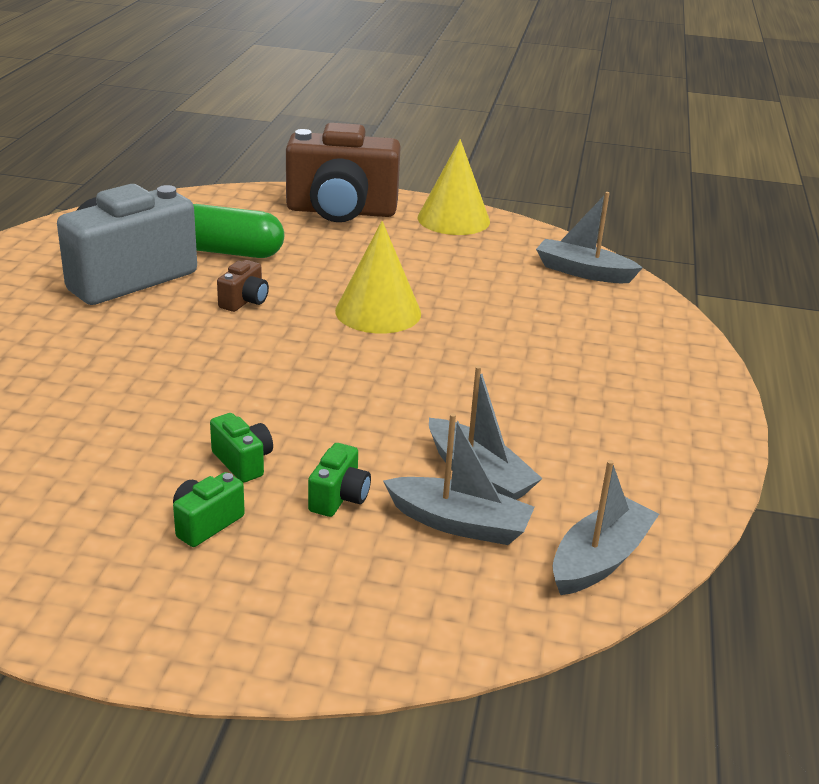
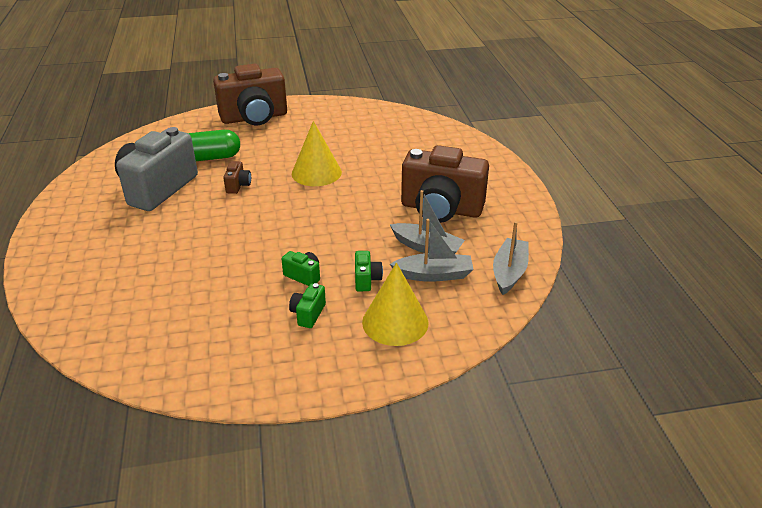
camera: 20 degrees left, 5 degrees up
(453, 219) = (320, 108): yellow cone -> yellow cone (395, 322)
(546, 420) = (441, 209): none -> brown camera
(583, 272) = (408, 123): grey boat -> none

